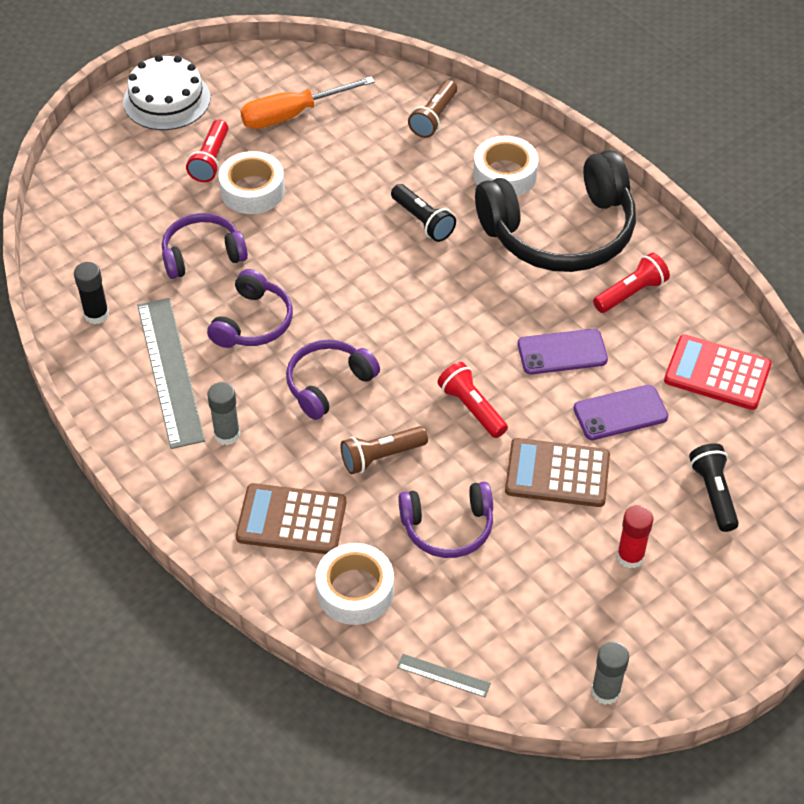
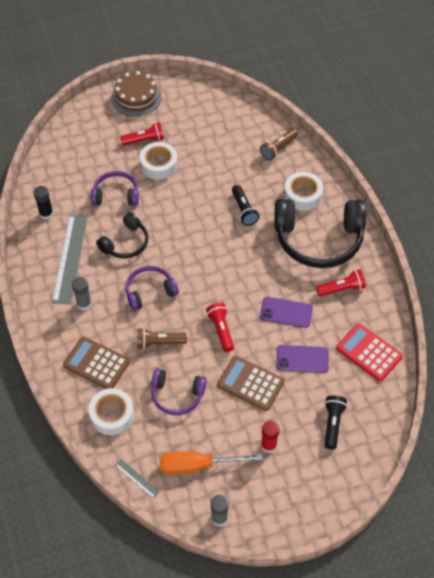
camera: 20 degrees right, 5 degrees up
(166, 100) = (136, 97): white cake -> brown cake
(211, 160) = (144, 140): red flashlight -> red flashlight turned 135 degrees counterclockwise
(253, 322) = (126, 243): purple headphones -> black headphones
(292, 115) = (200, 125): orange screwdriver -> orange screwdriver (197, 465)

